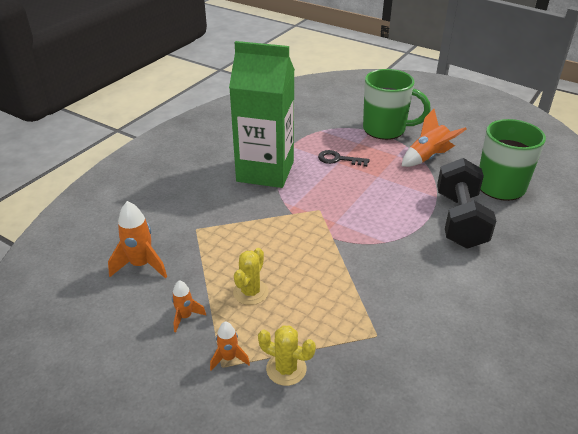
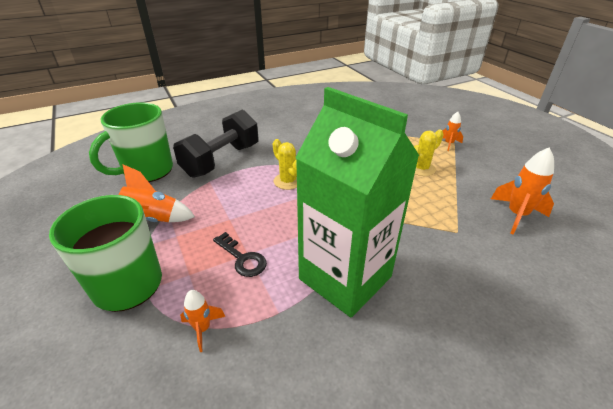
camera: 150 degrees left, 0 degrees up
(185, 317) = (475, 169): orange rocket -> orange rocket (202, 329)
(286, 369) = (415, 132): yellow cactus -> yellow cactus (288, 181)

